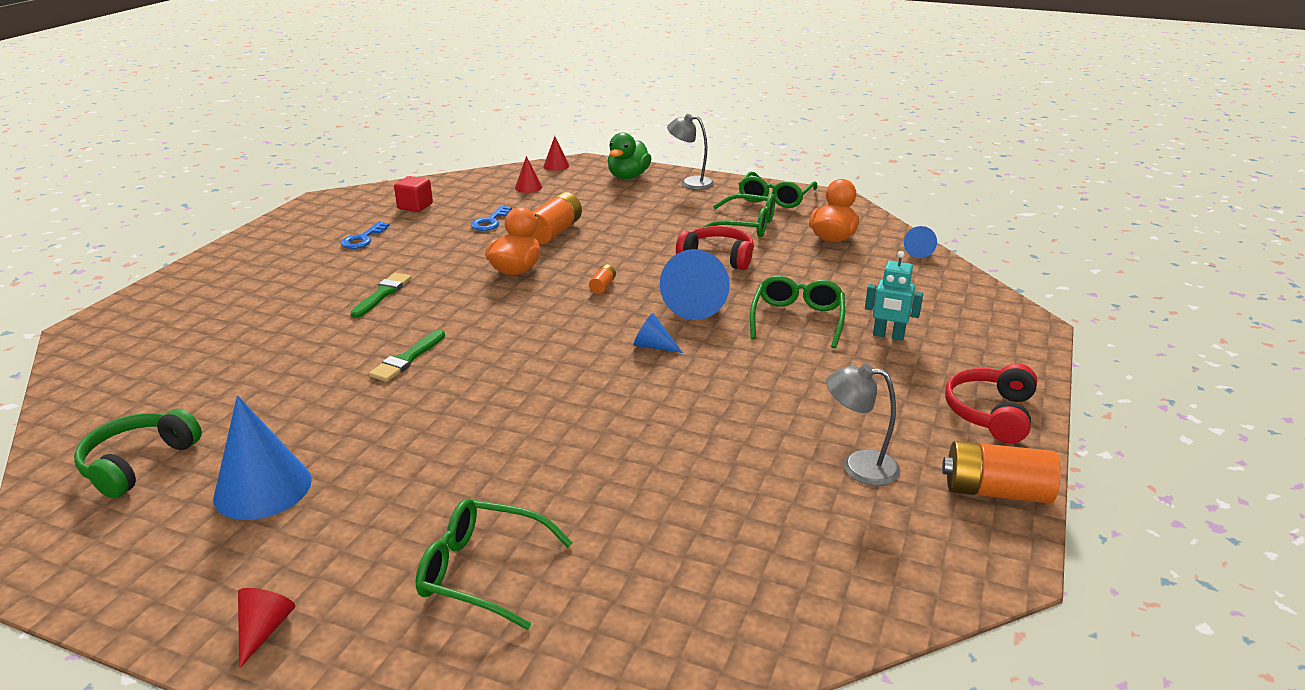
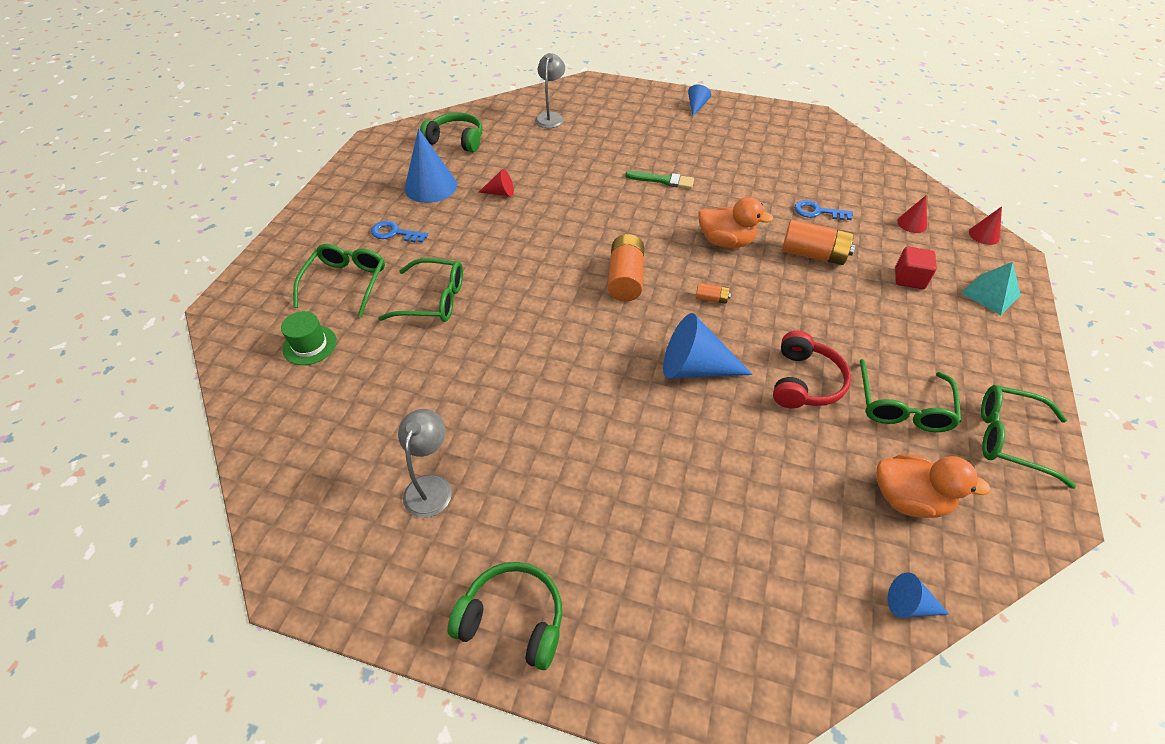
camera: 85 degrees right, 20 degrees up
(264, 630) = (319, 215): red cone -> red cone (500, 193)
(363, 239) = (752, 152): blue key -> blue key (395, 233)
(407, 359) = (572, 210): green brush -> none
(415, 206) = (828, 164): red cube -> red cube (909, 278)
(620, 599) = (310, 345): none -> green hat
(628, 177) = (990, 294): green duck -> turquoise pyramid
(653, 346) = (609, 341): blue cone -> blue cone (696, 106)
(690, 183) = (1007, 350): grey lamp -> grey lamp (551, 117)
(797, 319) = (682, 451): green glasses -> green glasses (434, 300)
(888, 336) = (662, 537): turquoise robot -> none
(990, 413) = (513, 619): red headphones -> green headphones
(995, 491) = (386, 596): orange battery -> orange battery (625, 279)

